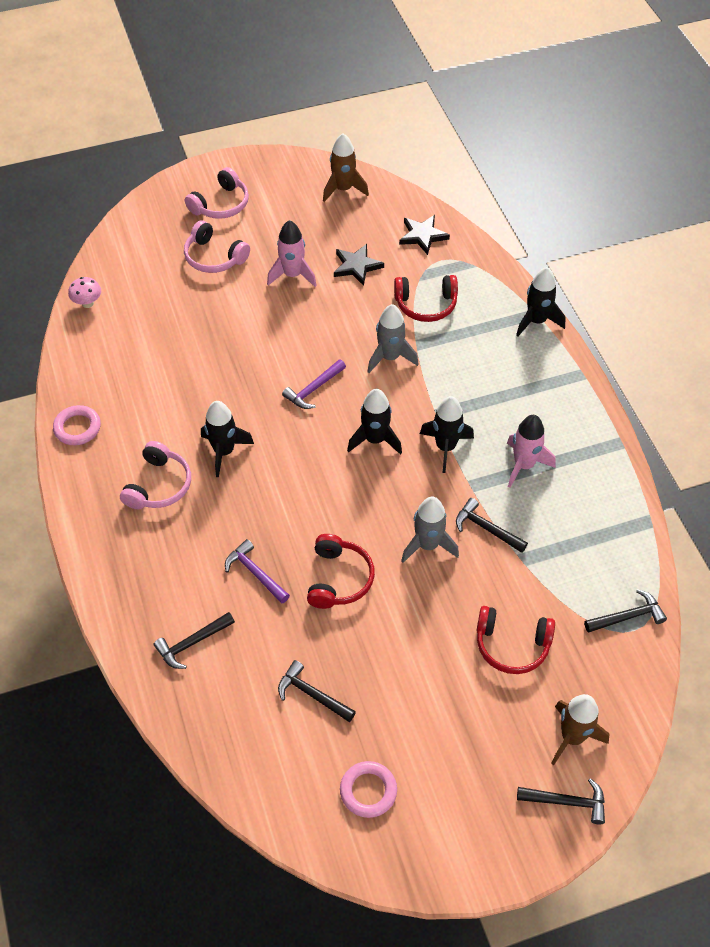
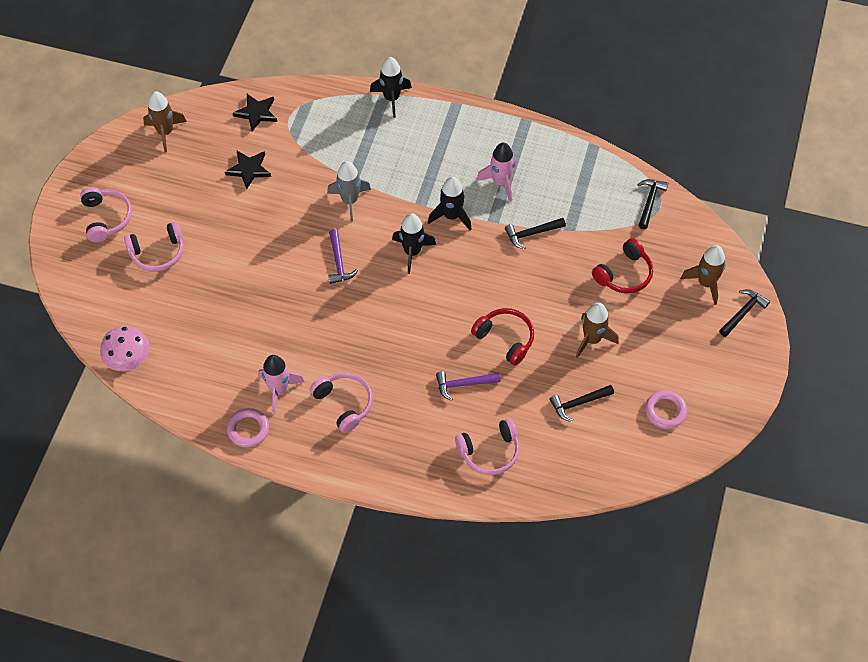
camera: 55 degrees left, 5 degrees up
(87, 303) = (129, 361): pink mushroom -> pink mushroom, size x1.60
(192, 643) = (489, 452): black hammer -> pink headphones
(224, 451) = (348, 347): black rocket -> none
(292, 275) = (221, 213): pink rocket -> pink rocket (279, 390)
(403, 661) = (592, 339): none -> brown rocket
(426, 305) = (321, 151): red headphones -> none
(428, 545) = (519, 273): grey rocket -> none

